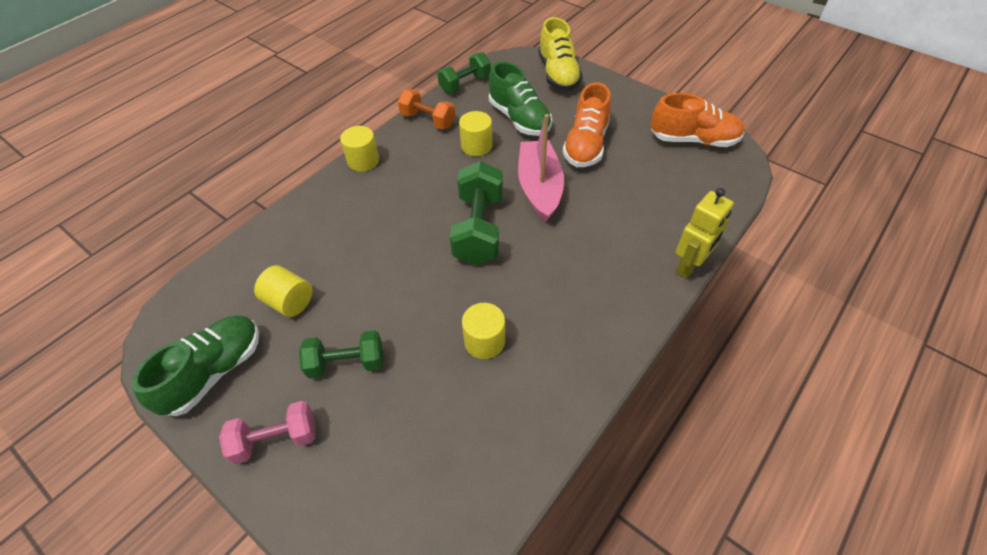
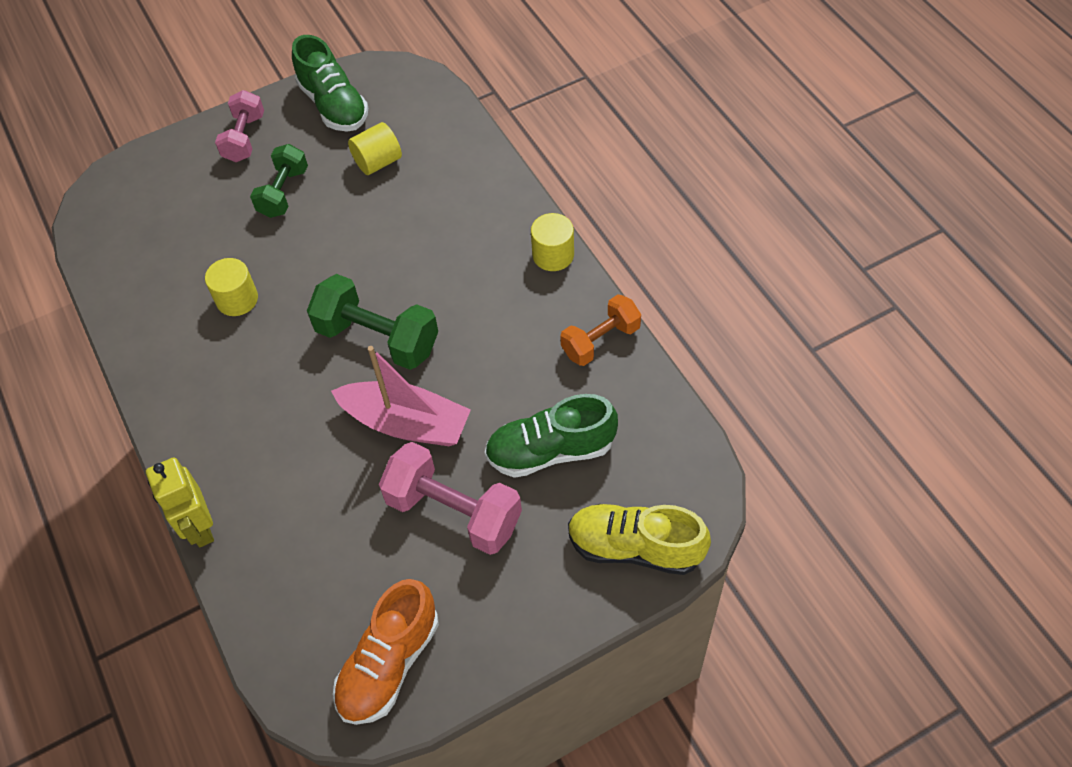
camera: 115 degrees right, 5 degrees up
(465, 84) = (665, 409): green dumbbell -> none
(476, 146) = (519, 380): yellow cylinder -> none
(586, 145) = (454, 512): orange shoe -> pink dumbbell

